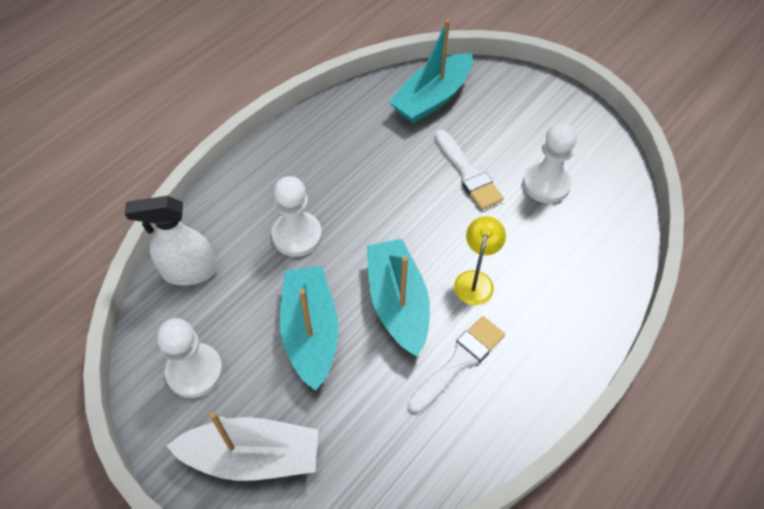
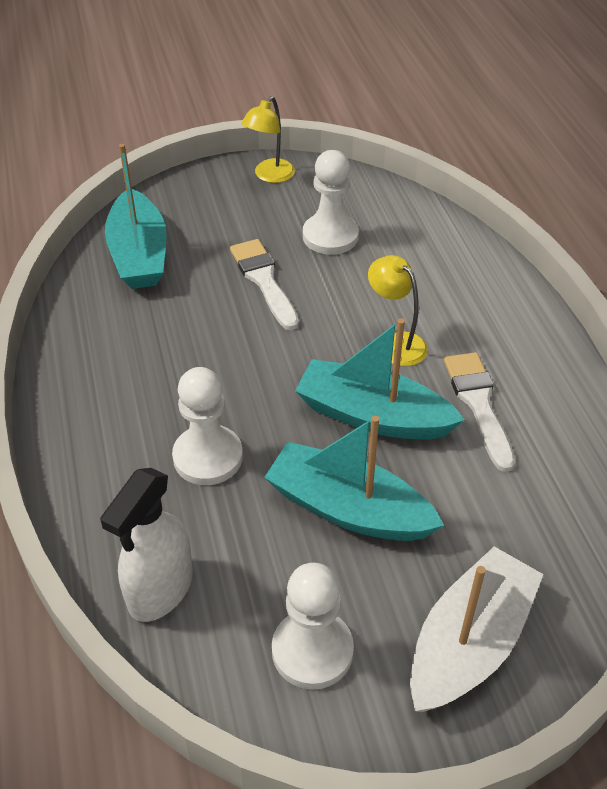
camera: 55 degrees left, 10 degrees down
(468, 173) = (264, 280): white brush -> white brush turned 120 degrees counterclockwise
(573, 115) = (269, 176): none -> yellow lamp

